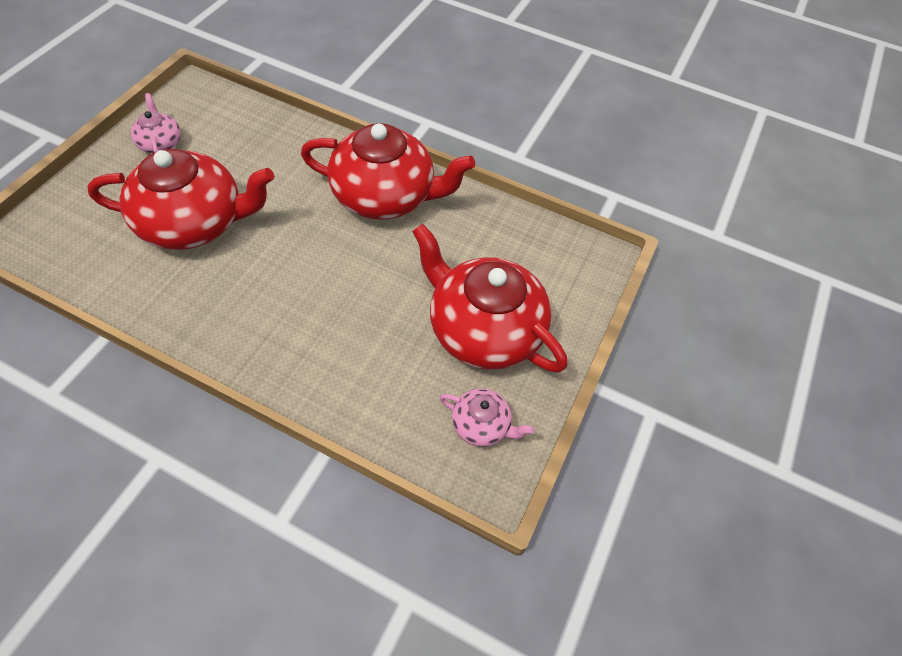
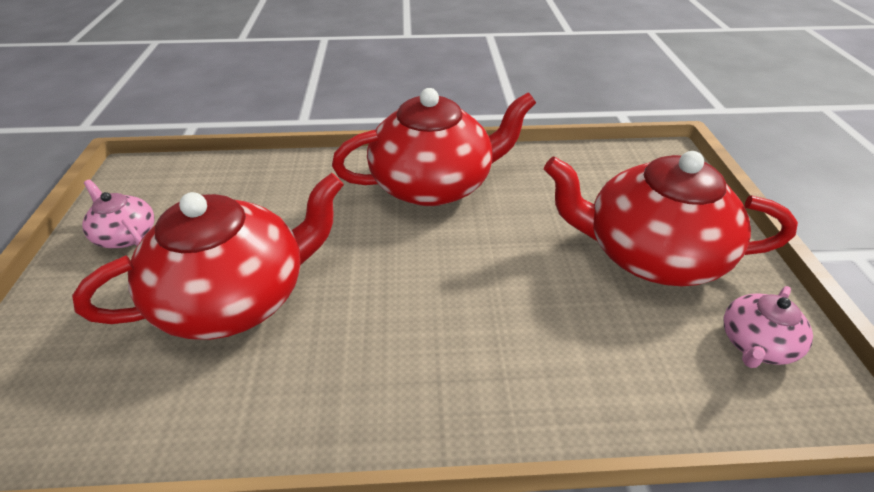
camera: 25 degrees left, 15 degrees down
(481, 425) = (755, 344): pink teapot -> pink teapot turned 135 degrees clockwise

